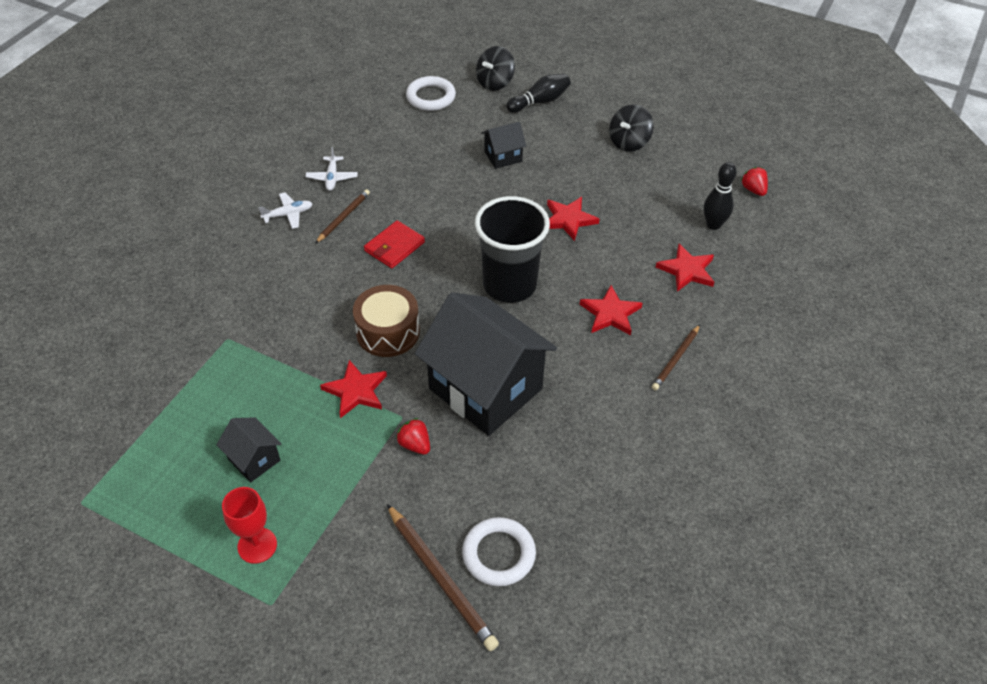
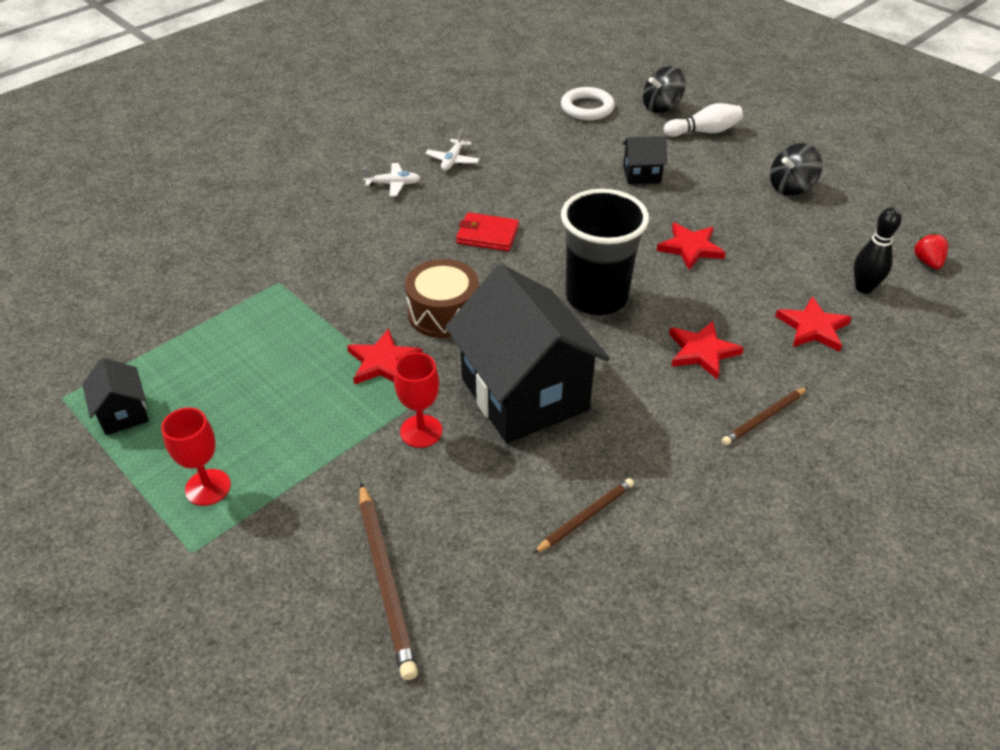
camera: 20 degrees right, 5 degrees down
(254, 459) = (247, 402): black house -> black house (123, 413)
(343, 217) = (447, 197): brown pencil -> brown pencil (585, 517)
(394, 247) = (487, 235): red wallet -> red wallet turned 45 degrees clockwise
(415, 444) = (421, 431): red strawberry -> red goblet
(498, 554) = (463, 574): white ring -> none
(540, 101) = (704, 132): black bowling pin -> white bowling pin

